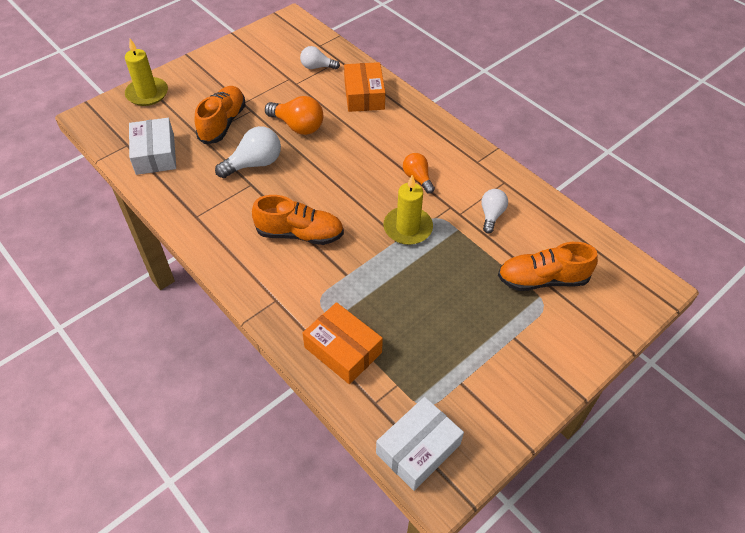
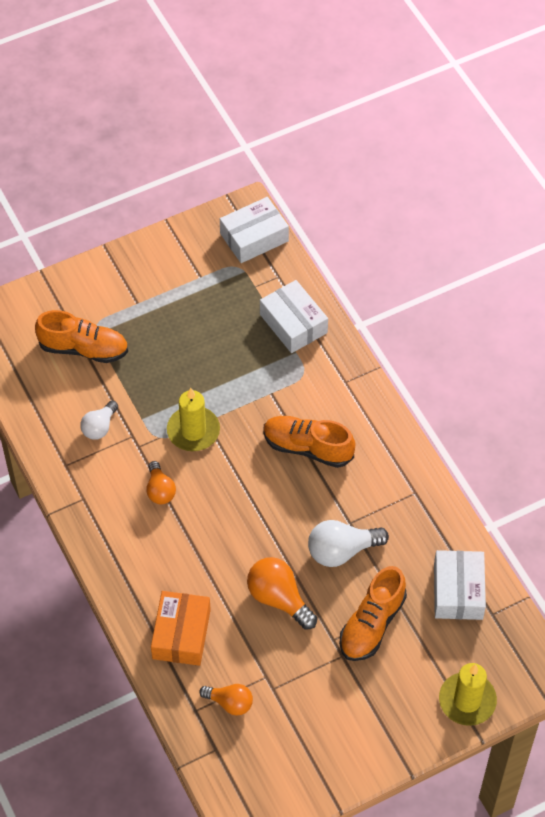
camera: 165 degrees left, 5 degrees up
(317, 67) = (230, 703): white light bulb -> orange light bulb
(343, 349) = (293, 324): orange box -> white box

